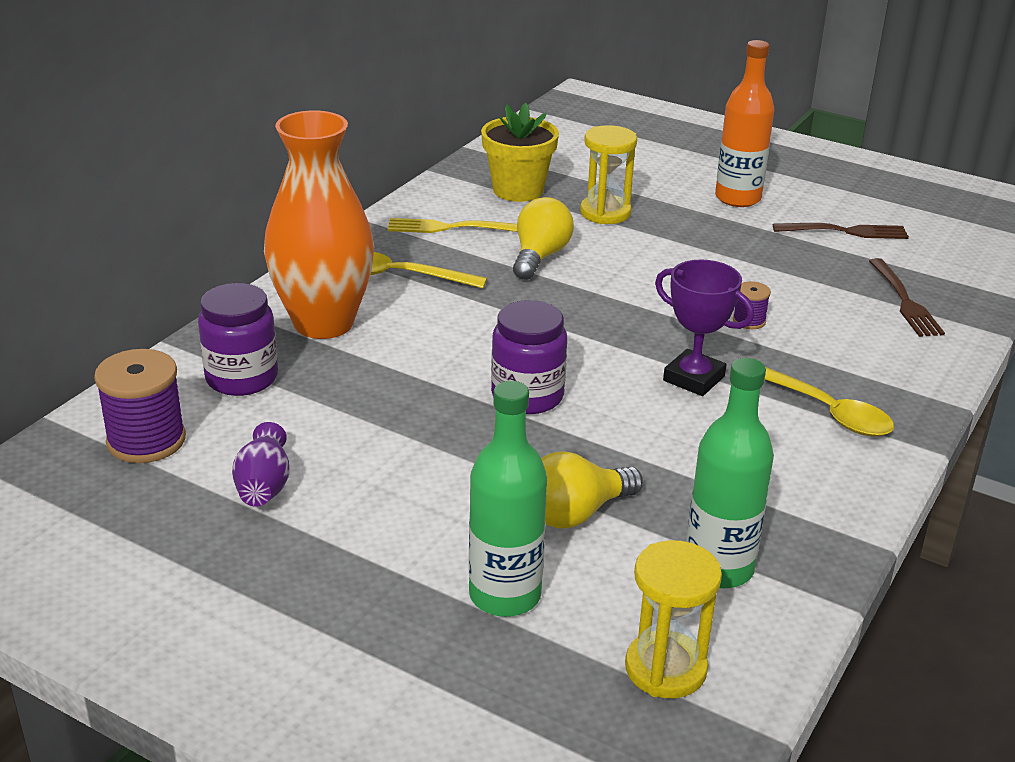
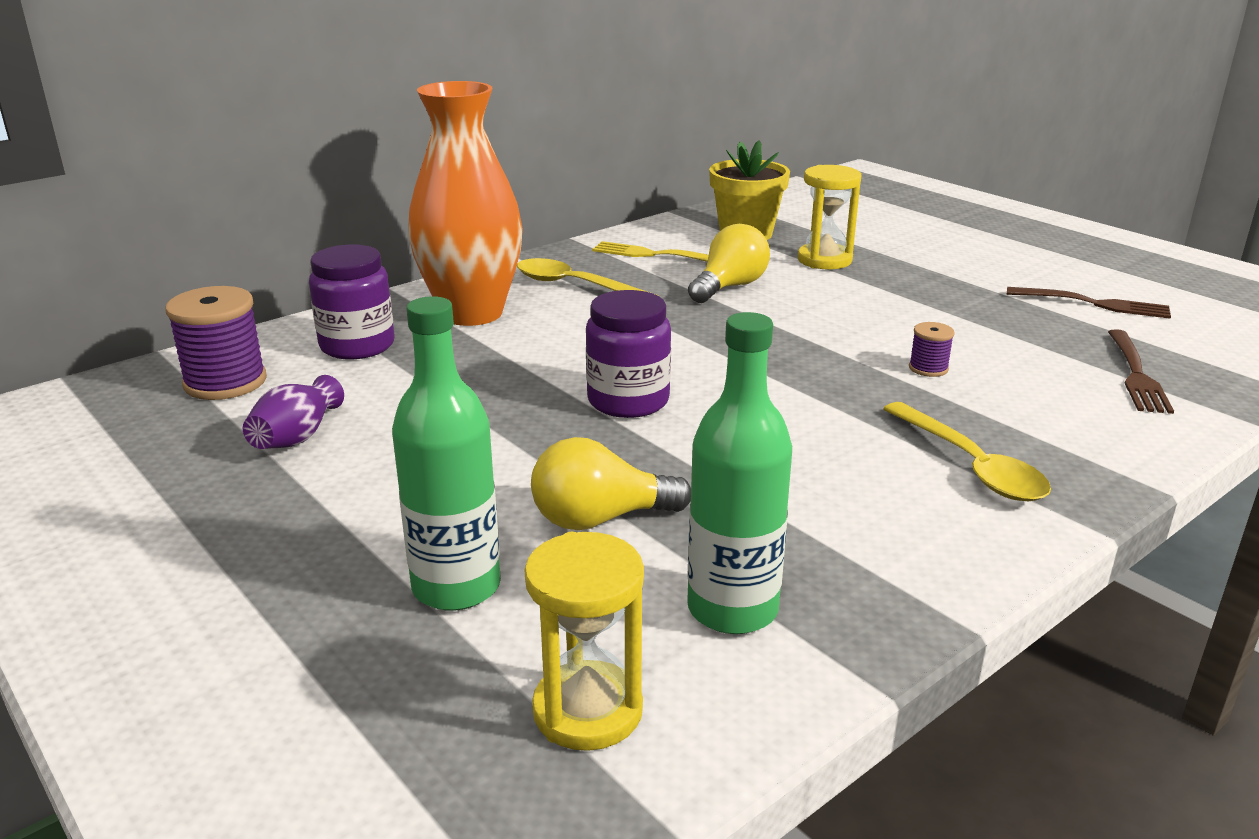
camera: 20 degrees right, 5 degrees down
(694, 378) = (828, 412): purple trophy -> none
(738, 198) = (980, 263): orange bottle -> none

